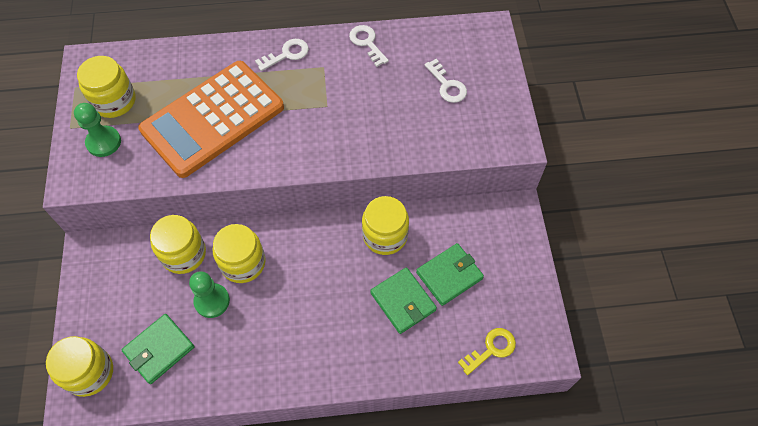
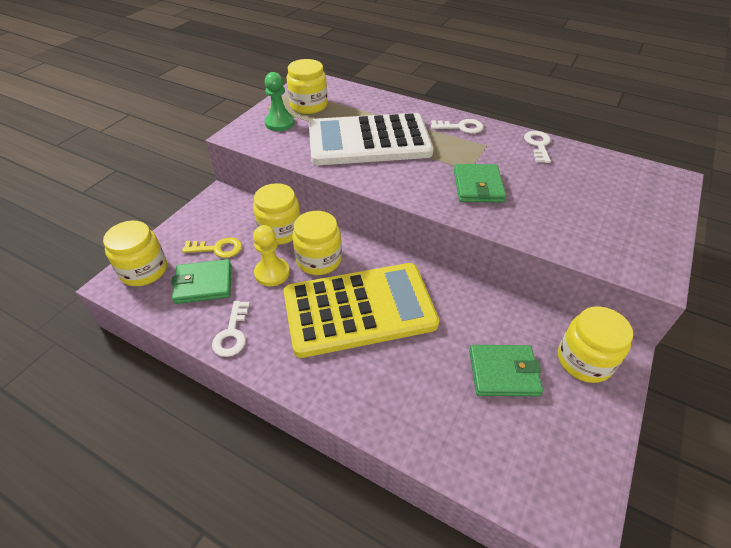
camera: 35 degrees right, 15 degrees down
(212, 301) = (272, 273): green pawn -> yellow pawn
(213, 119) = (369, 141): orange calculator -> white calculator
(311, 289) = (359, 309): none -> yellow calculator
(385, 235) = (459, 304): yellow jar -> yellow jar (584, 360)
(403, 301) = (438, 368): green wallet -> green wallet (478, 186)
(447, 85) = (600, 200): white key -> white key (232, 334)
(491, 349) = (507, 473): yellow key -> yellow key (218, 248)

